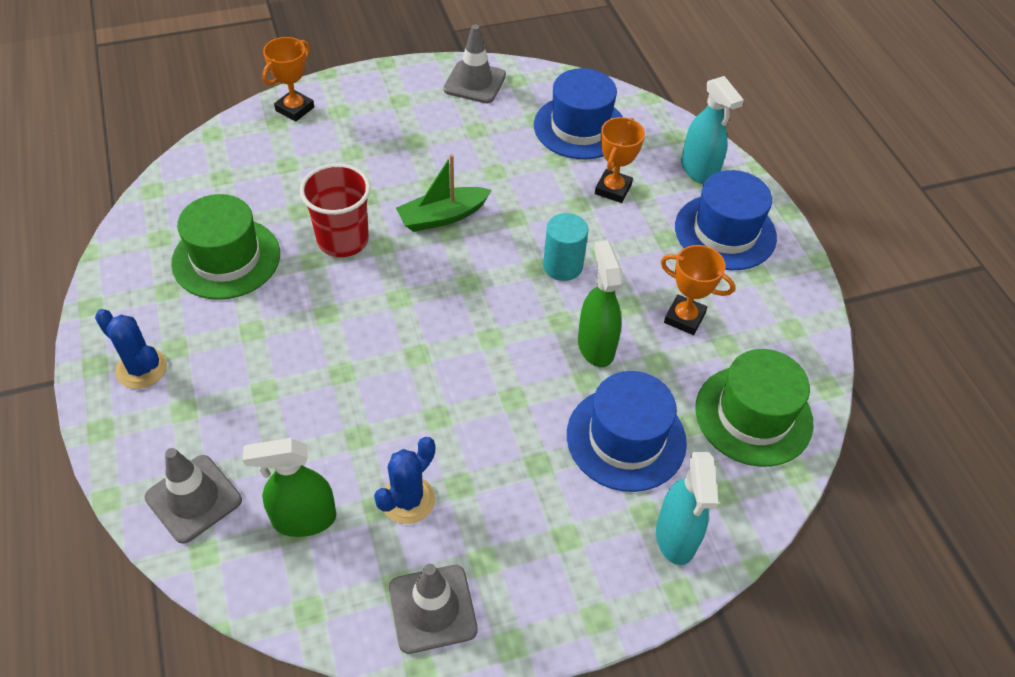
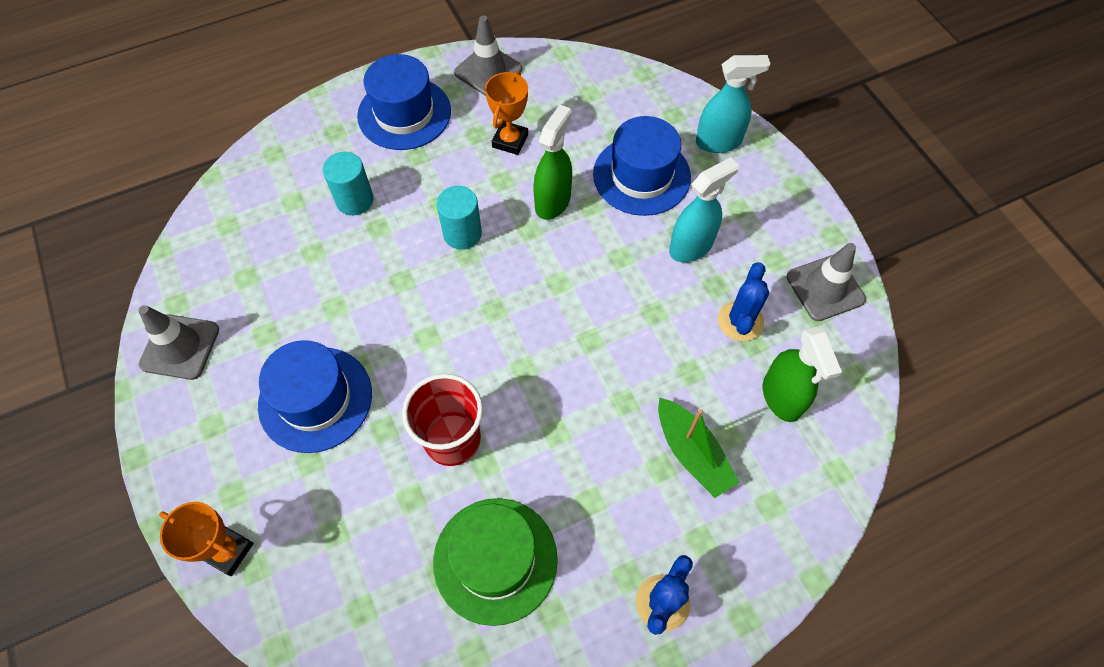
camera: 95 degrees left, 10 degrees up
(193, 499) = (790, 497): grey traffic cone -> grey traffic cone (488, 71)
(408, 500) = (740, 321): blue cactus -> blue cactus turned 75 degrees clockwise
(442, 216) = (407, 347): green boat -> green boat (692, 453)
(580, 127) = (261, 235): blue hat -> blue hat (315, 399)
(595, 346) = (553, 202): green spray bottle -> green spray bottle turned 135 degrees clockwise
(613, 189) = (354, 200): orange trophy -> turquoise cylinder
(699, 171) = (324, 133): turquoise spray bottle -> turquoise spray bottle (691, 246)
(753, 415) = (600, 96): green hat -> none

